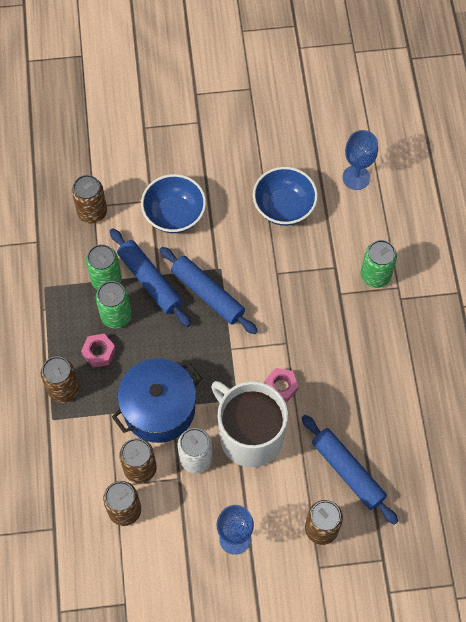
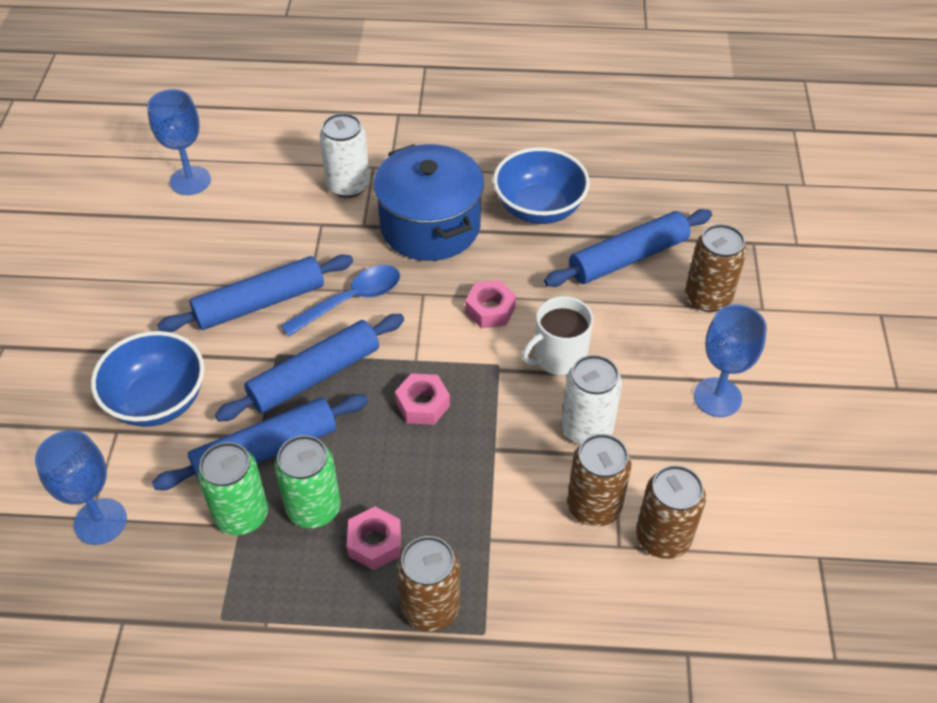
camera: 80 degrees left, 15 degrees down
(92, 212) = (100, 521): brown can -> blue goblet
(159, 409) = (495, 467): blue pot -> blue pot (430, 226)
(197, 359) = (422, 404): none -> pink nut
(249, 435) = (559, 357): white mug -> white mug, size x0.54
(258, 248) = (260, 303): none -> blue rolling pin
(271, 301) = (351, 300): none -> blue spoon
(284, 207) = (203, 264): blue bowl -> blue bowl (539, 208)
(375, 275) = (348, 185): green can -> white can

